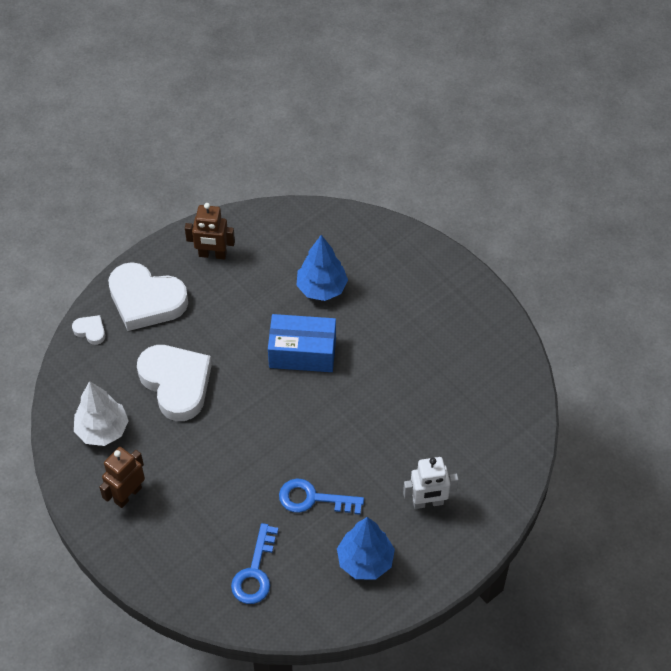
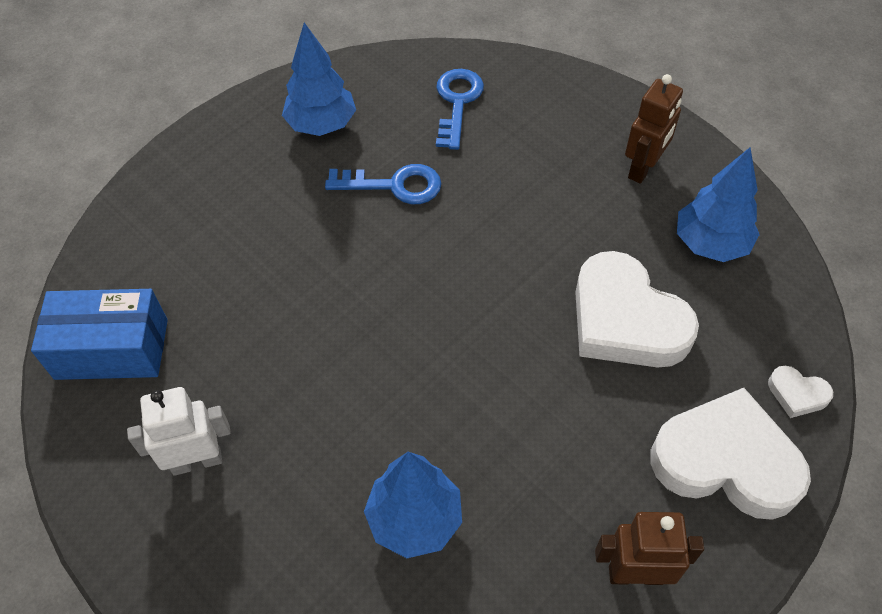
camera: 175 degrees right, 0 degrees up
(102, 430) = (710, 244): white tree -> blue tree
(302, 352) = (434, 391): blue box -> blue box (112, 349)
(428, 502) = (238, 194): white robot -> white robot (197, 461)

